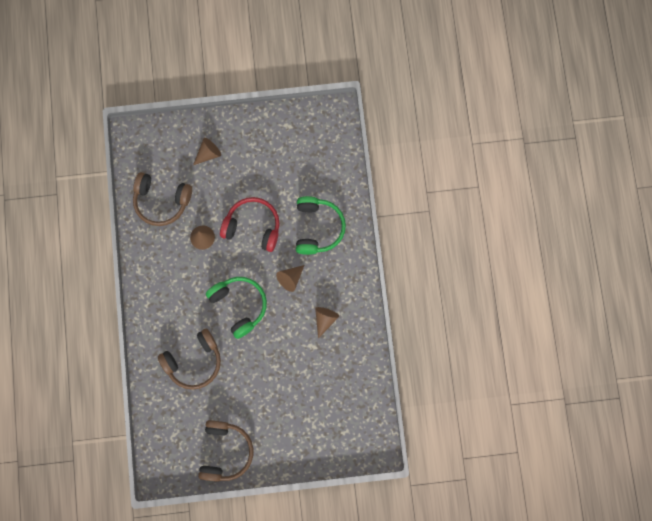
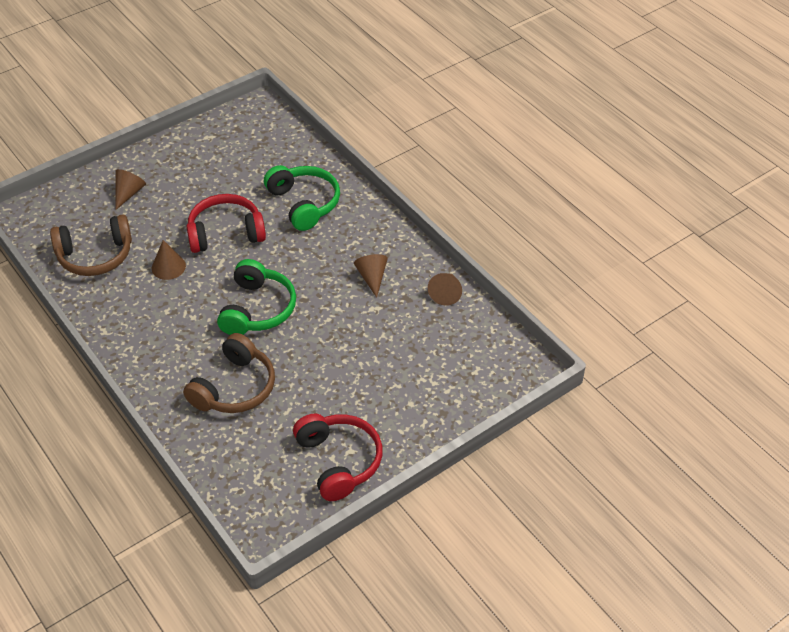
camera: 30 degrees left, 30 degrees down
(225, 451) = (339, 461): brown headphones -> red headphones
(239, 305) = (257, 309): green headphones -> green headphones turned 75 degrees clockwise
(290, 278) = (304, 259): brown cone -> brown cone (446, 293)

